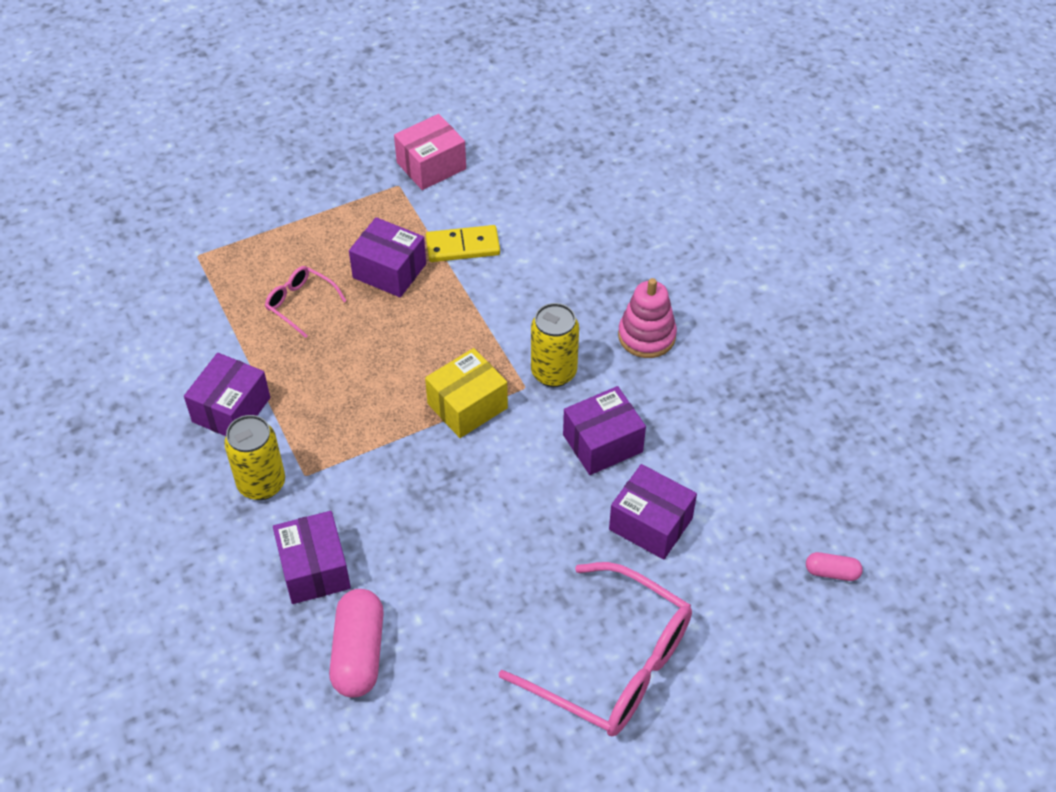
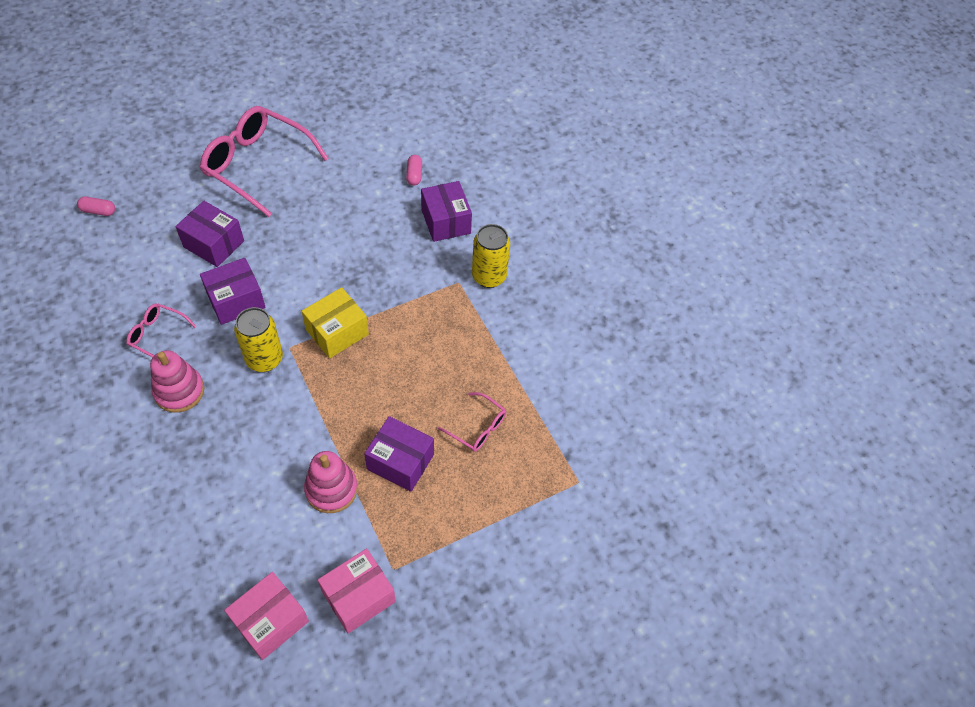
camera: 175 degrees right, 5 degrees up
(231, 410) = (520, 332): purple box -> none
(359, 653) = (414, 175): pink capsule -> pink capsule, size x0.51
(463, 246) = (331, 489): yellow domino -> pink stacking toy
(511, 149) = (270, 621): none -> pink box
(691, 398) = (157, 335): none -> pink glasses

